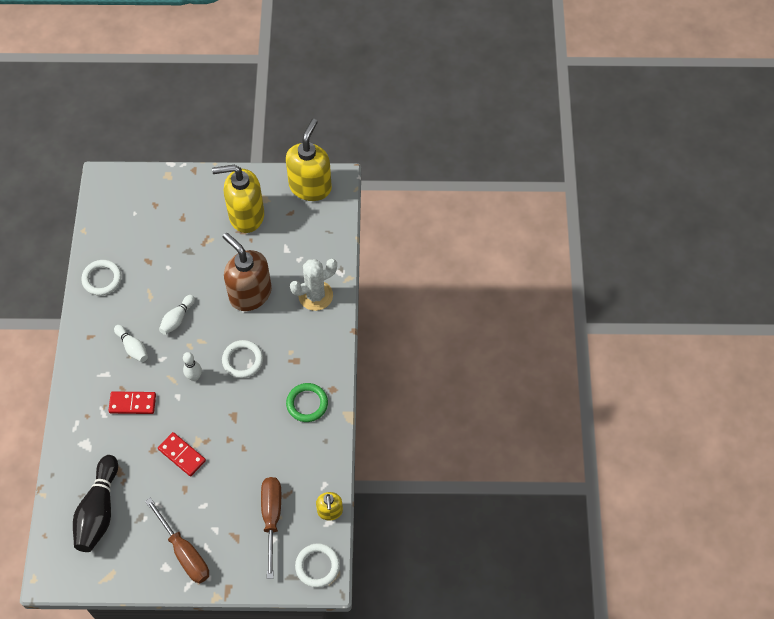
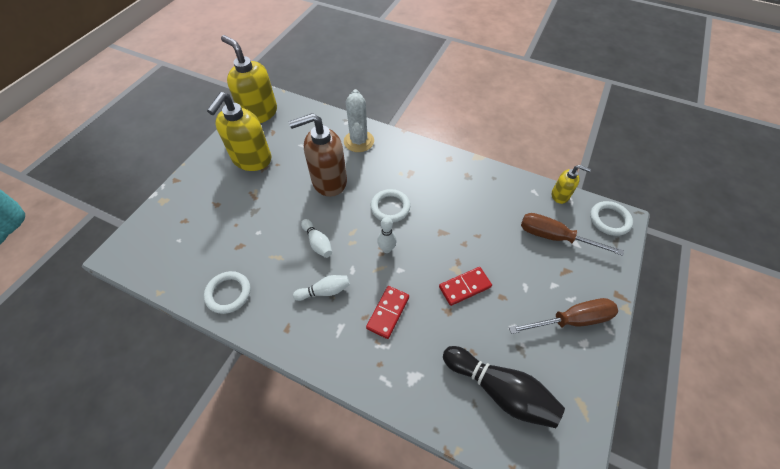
camera: 65 degrees left, 5 degrees down
(307, 404) = (454, 178): green ring -> none

